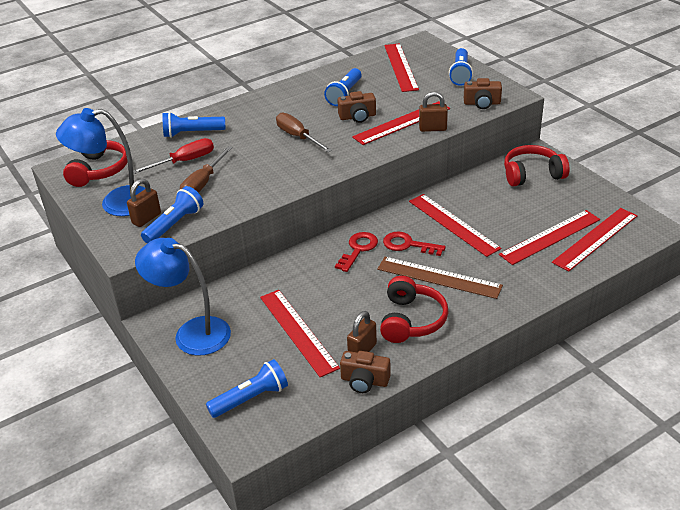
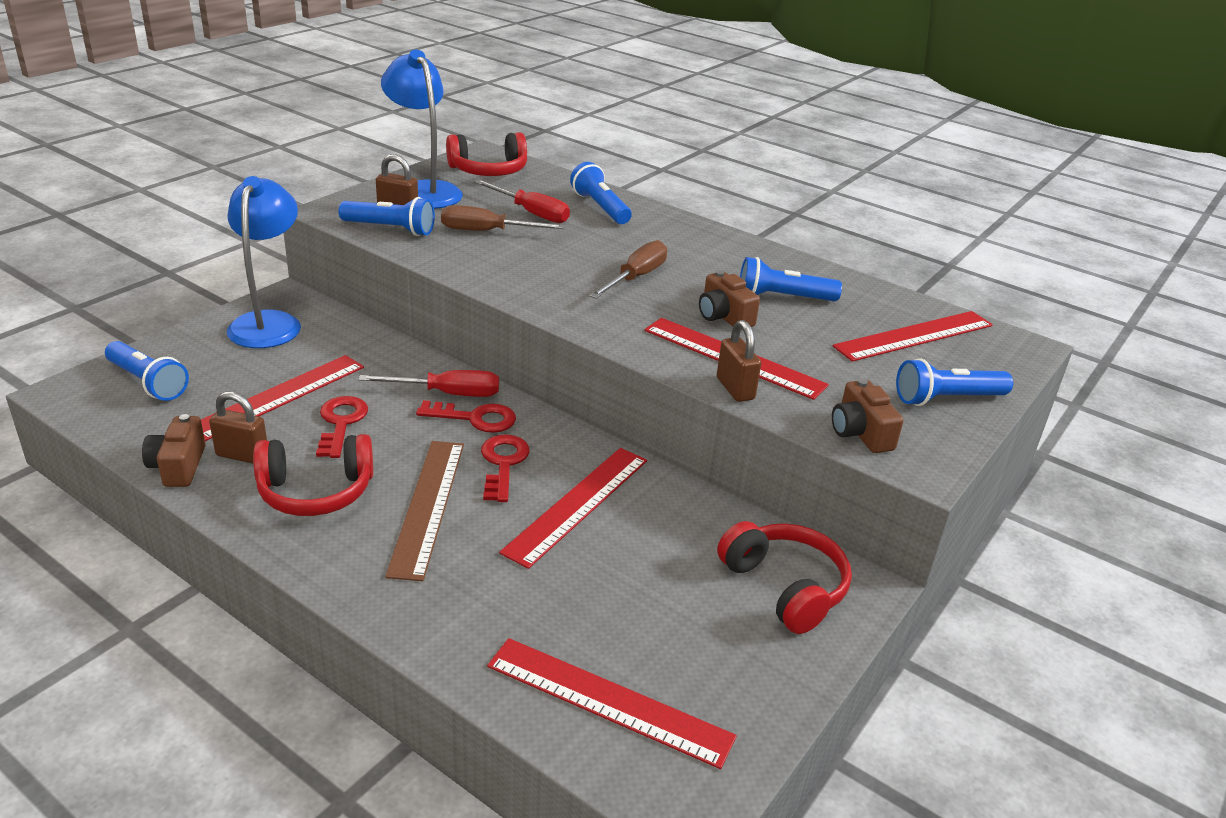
camera: 65 degrees right, 5 degrees down
(326, 257) = (448, 394): none -> red screwdriver
(342, 305) = (341, 423): none -> red key
(550, 237) = (588, 631): red ruler -> none

